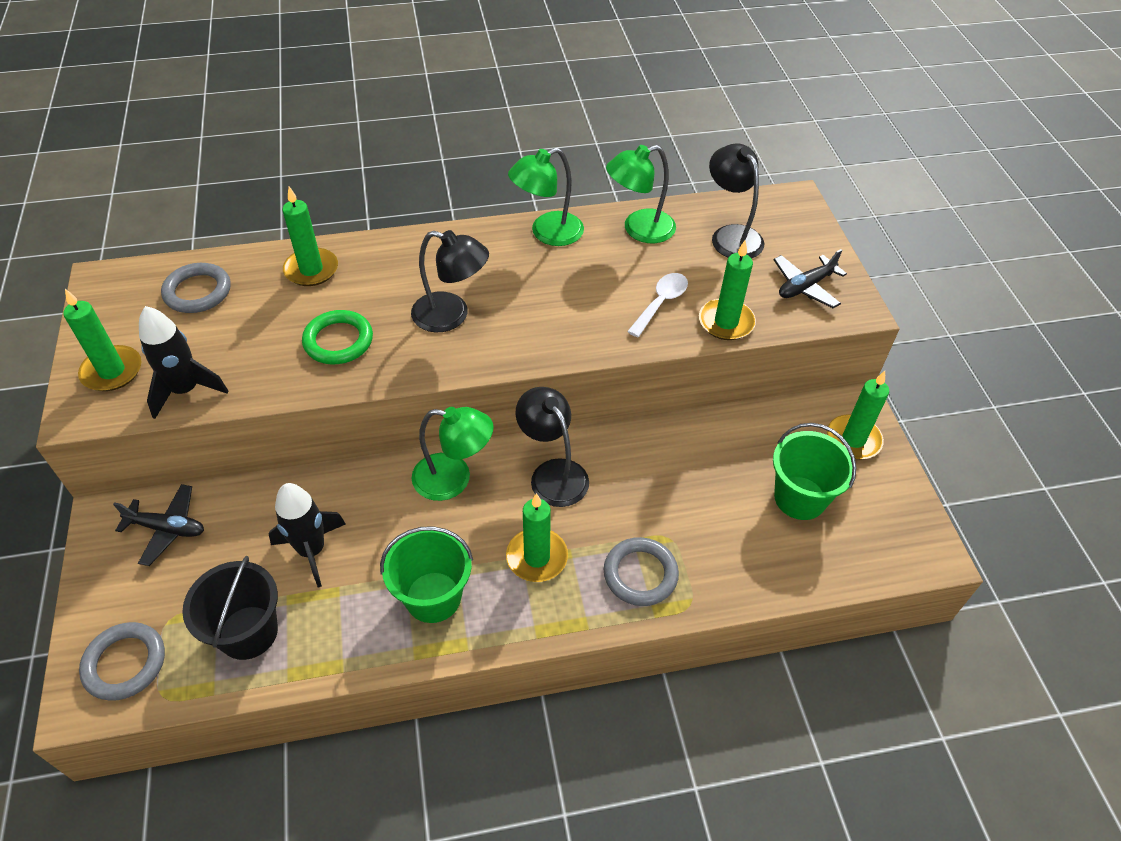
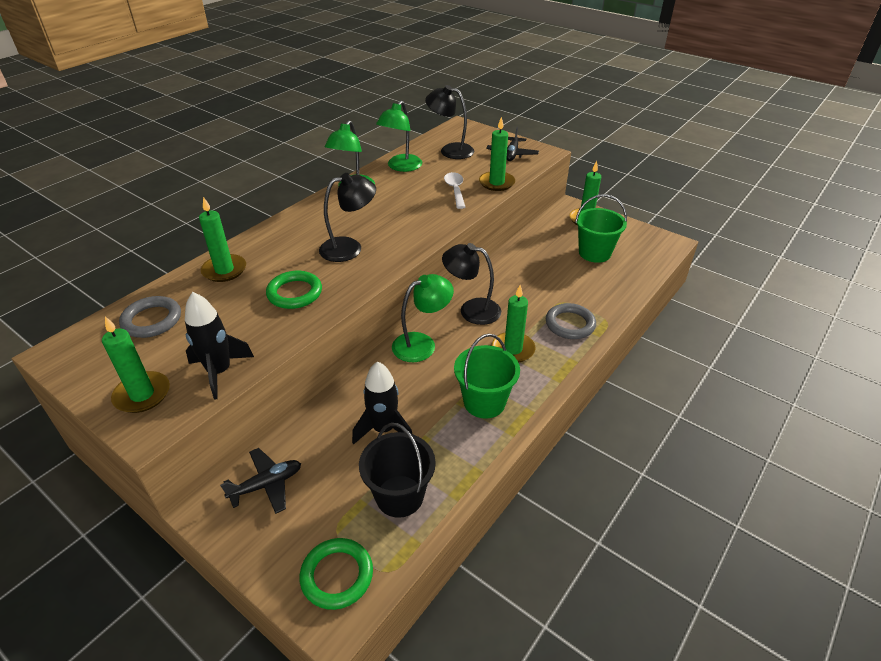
camera: 40 degrees left, 10 degrees down
(125, 663) = (337, 575): grey ring -> green ring

